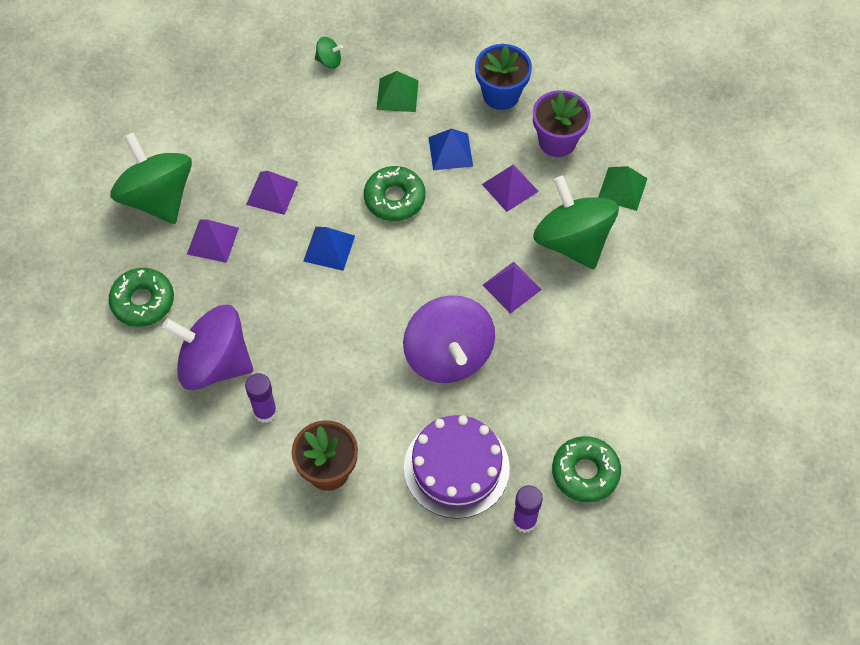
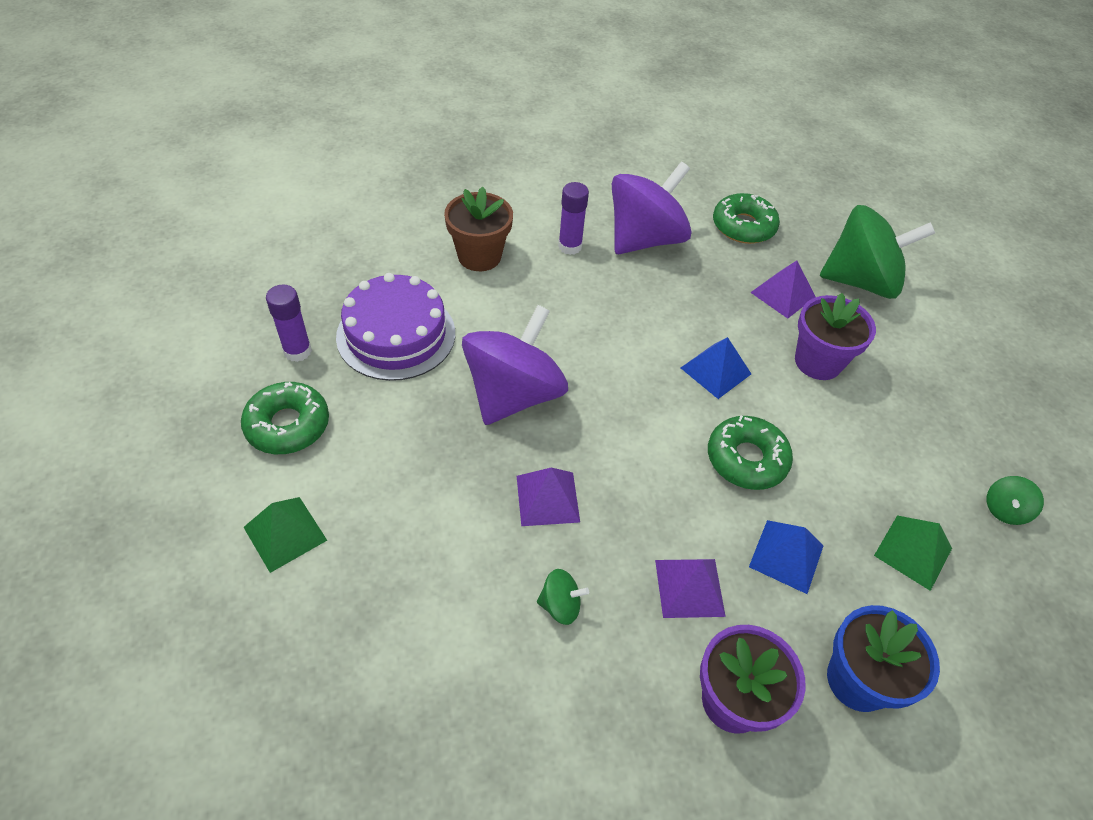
camera: 120 degrees right, 10 degrees down
(272, 193) = (818, 362): purple pyramid -> purple flower pot
(448, 355) = (513, 394): purple spinning top -> purple spinning top turned 105 degrees clockwise
(572, 241) = (560, 605): green spinning top -> green spinning top, size x0.40
(622, 189) = (598, 733): green pyramid -> green pyramid (285, 533)

